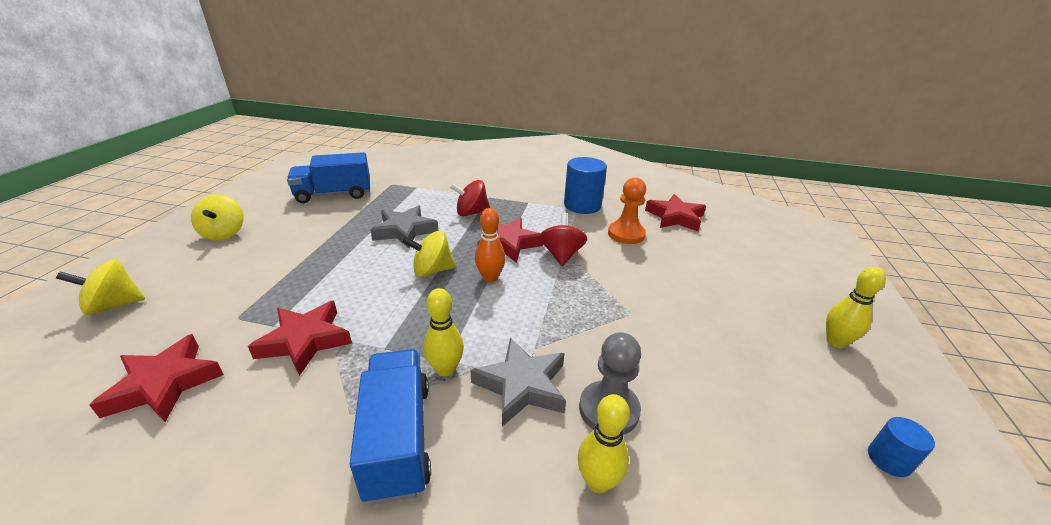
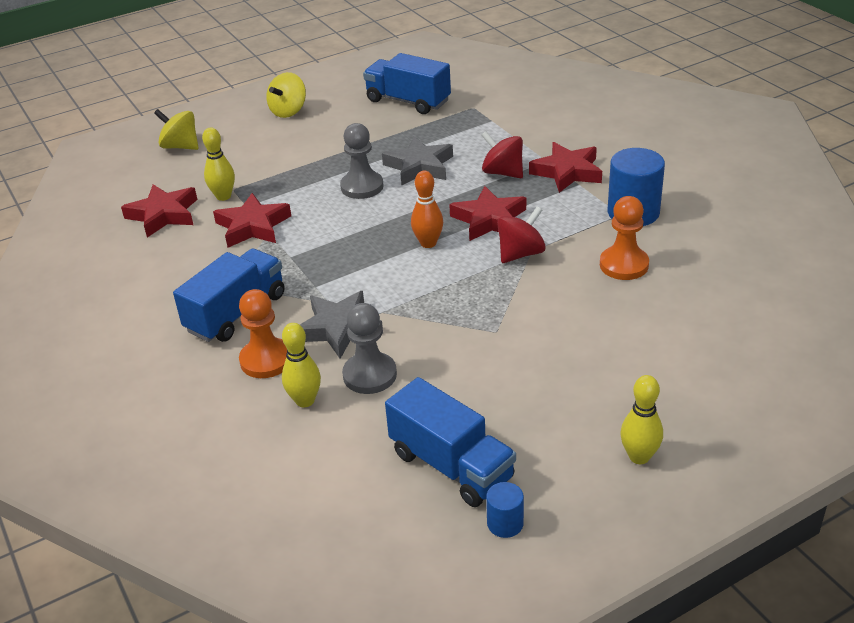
camera: 50 degrees right, 5 degrees up
(376, 262) = (362, 187): none -> grey pawn
(432, 270) = (393, 214): yellow spinning top -> none
(445, 369) = (308, 291): yellow bowling pin -> yellow bowling pin (223, 196)
(500, 468) = (266, 360): none -> orange pawn
(675, 217) = (721, 274): red star -> red star (567, 172)
(784, 442) = (451, 466): none -> blue truck

